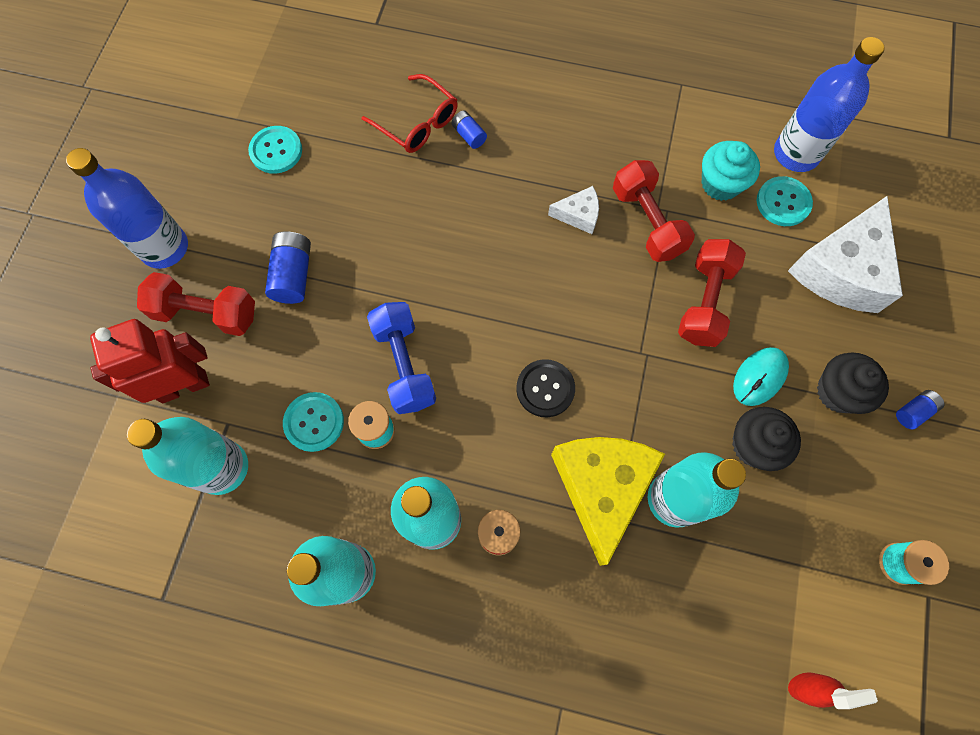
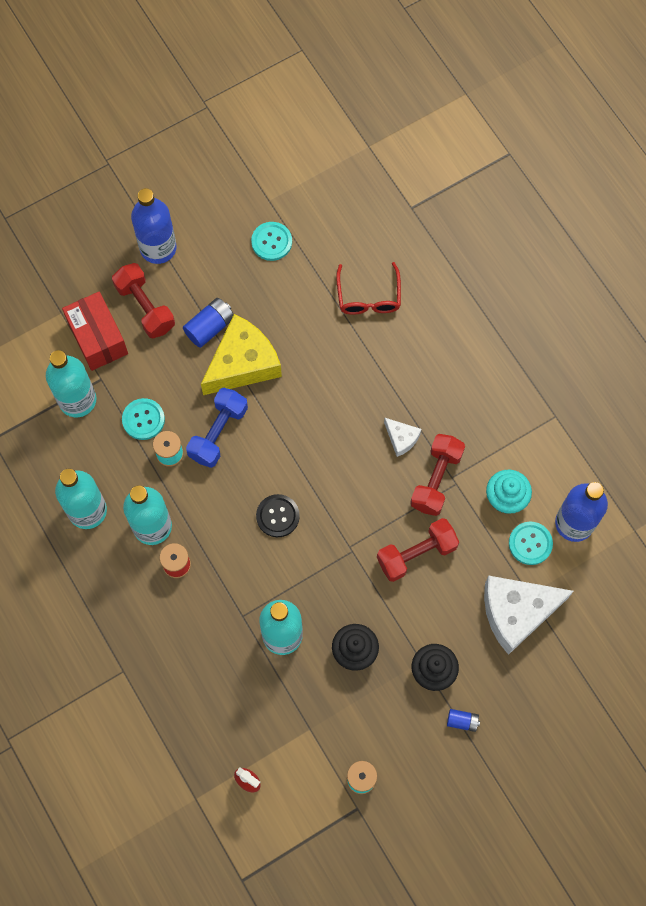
camera: 45 degrees right, 0 degrees up
(184, 386) = (98, 338): red robot -> red box
(469, 135) = (390, 332): blue battery -> none
(601, 488) = (251, 593): yellow cheese -> yellow cheese (243, 363)
(759, 377) = (399, 622): turquoise mouse -> none

